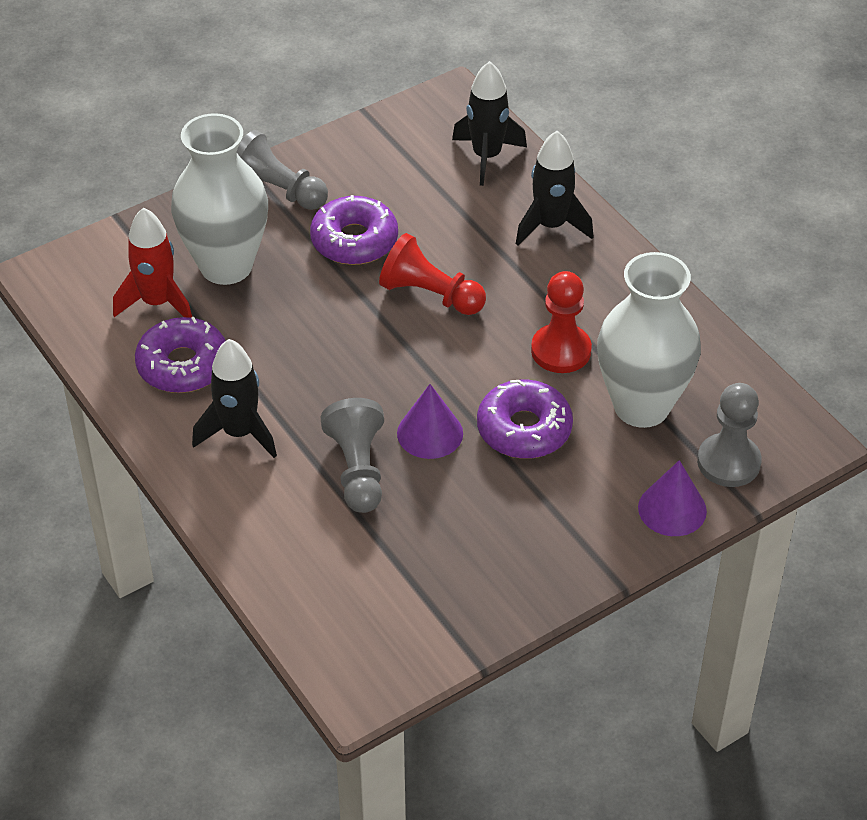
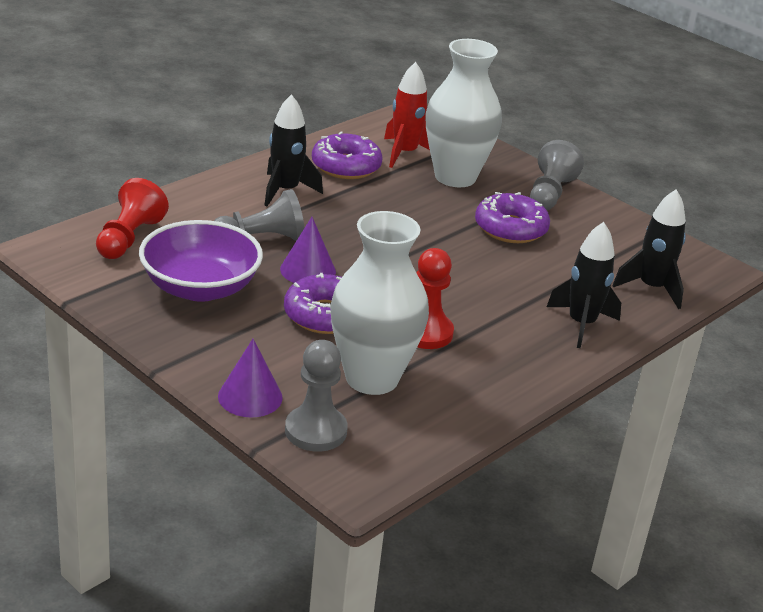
camera: 75 degrees right, 15 degrees down
(430, 295) = (465, 265): red pawn -> red pawn (129, 238)
(461, 536) = (200, 288): none -> purple bowl

